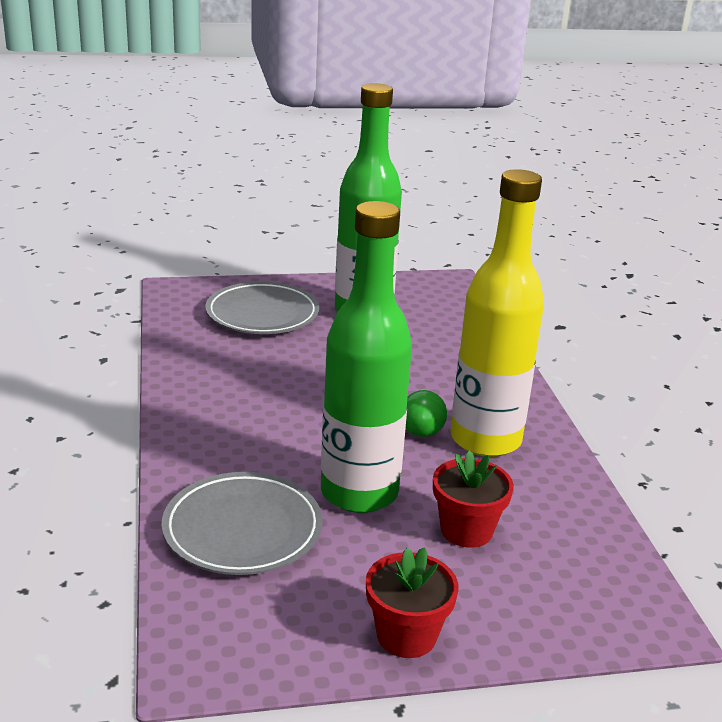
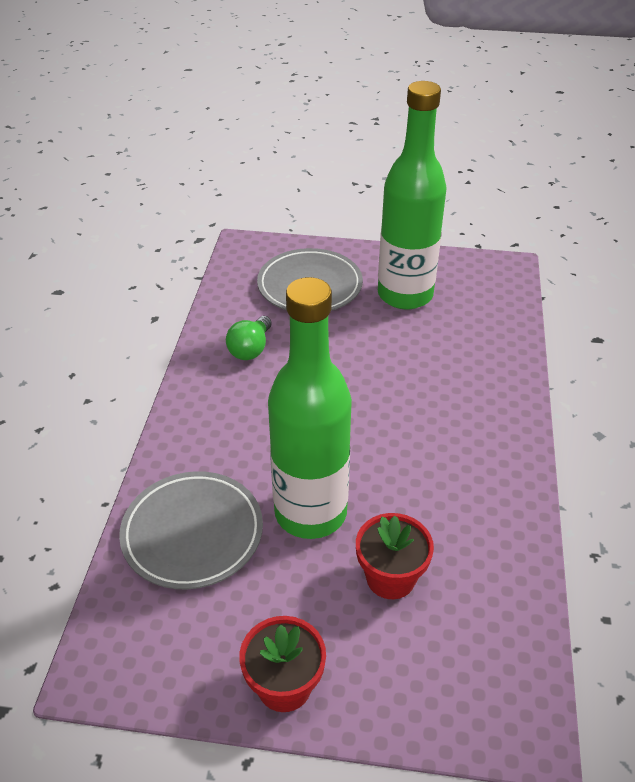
camera: 20 degrees right, 15 degrees up
(421, 427) = (401, 445): green light bulb -> green light bulb (250, 349)
(485, 440) = (456, 472): yellow bottle -> none

